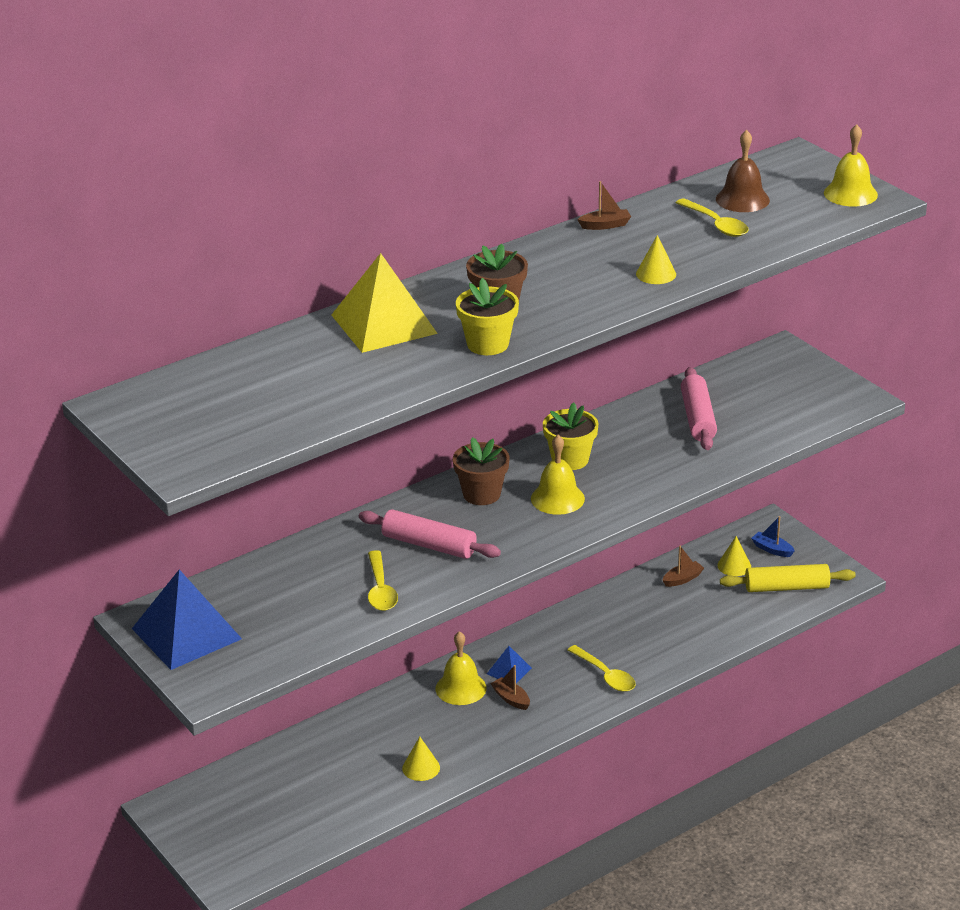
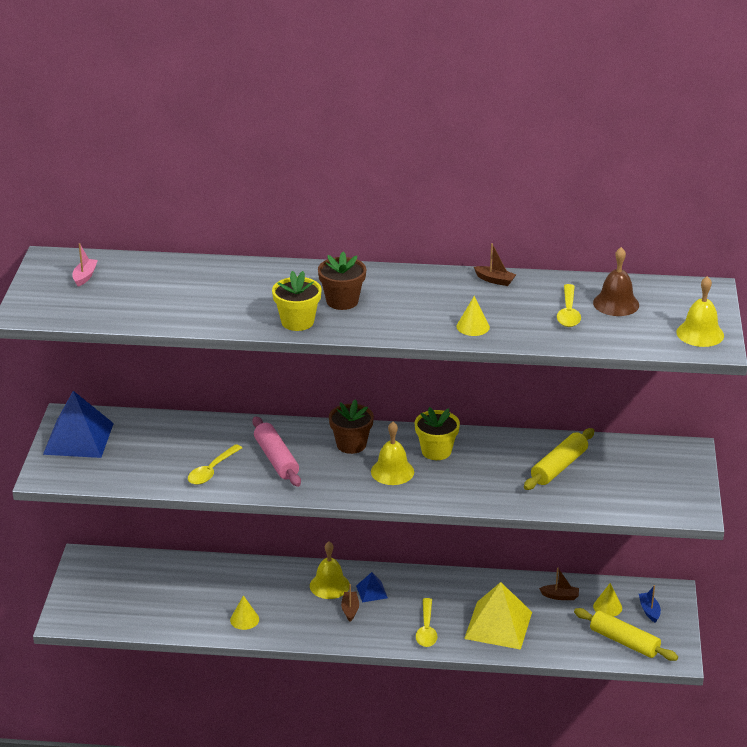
camera: 40 degrees right, 0 degrees up
(186, 403) = (85, 276): none -> pink boat
(384, 324) = (261, 281): yellow pyramid -> yellow pyramid (498, 625)
(697, 418) = (559, 467): pink rolling pin -> yellow rolling pin

